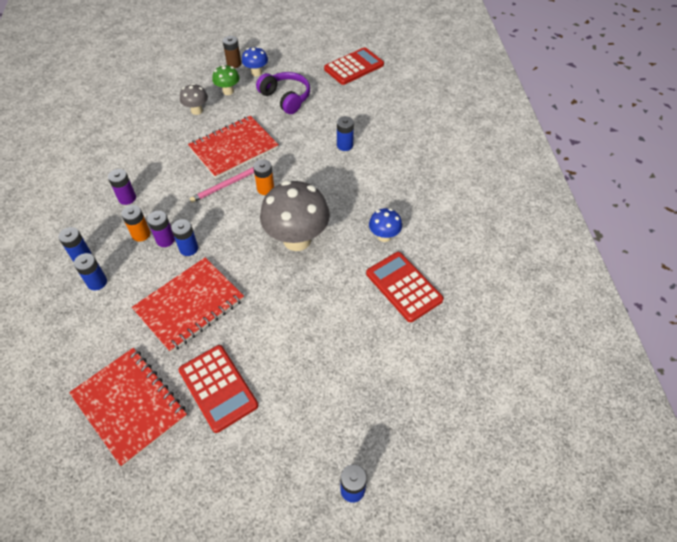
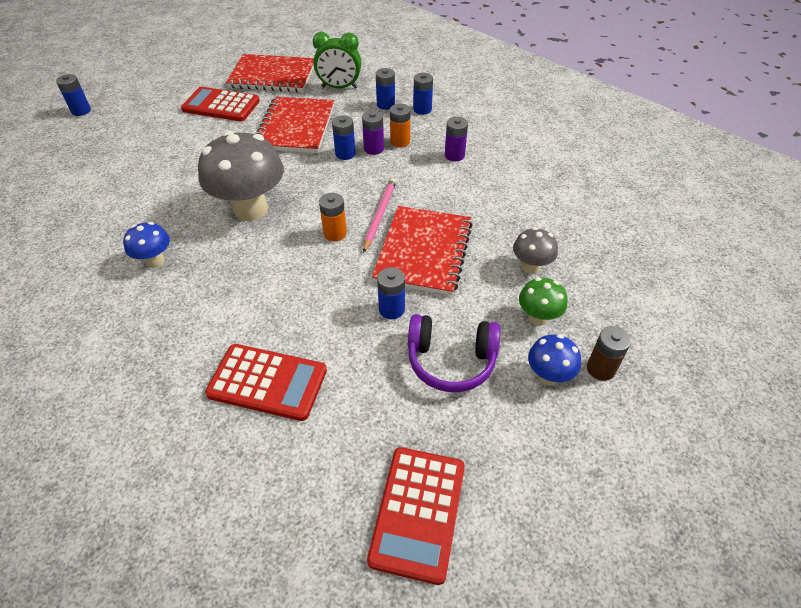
camera: 140 degrees right, 5 degrees down
(99, 335) = (339, 87): none -> green clock
(345, 145) = (292, 340): blue battery -> blue battery (391, 309)
(403, 287) = (104, 229): red calculator -> red calculator (267, 382)

